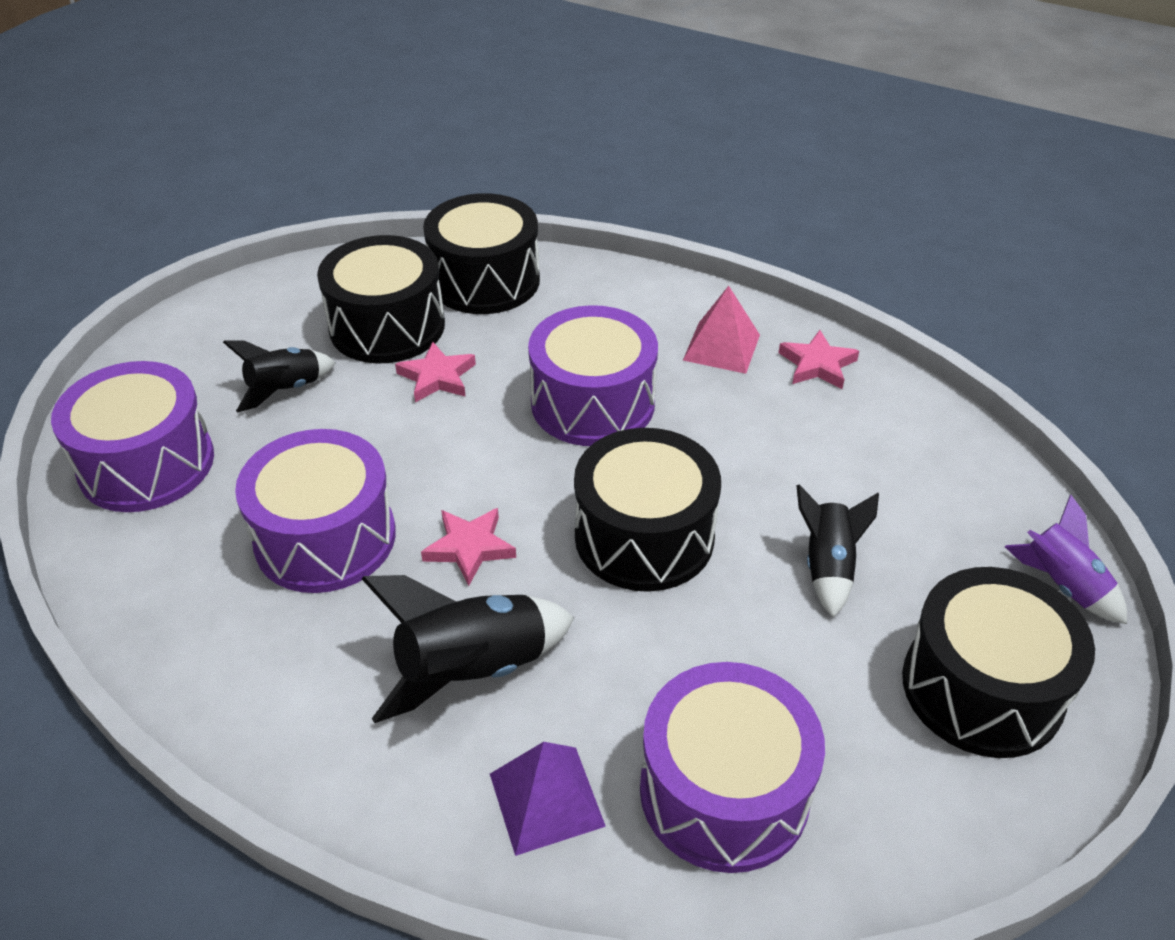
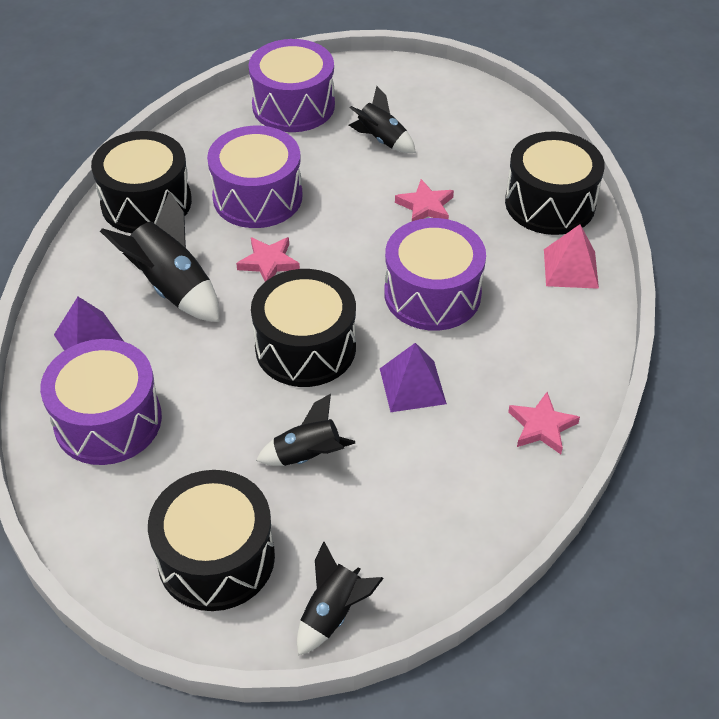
camera: 75 degrees right, 5 degrees up
(387, 326) = (469, 167): black drum -> black drum (146, 202)
(722, 347) = (535, 359): pink pyramid -> pink pyramid (571, 268)
(736, 450) = (412, 386): none -> purple pyramid
(1062, 585) = (333, 613): purple rocket -> black rocket

